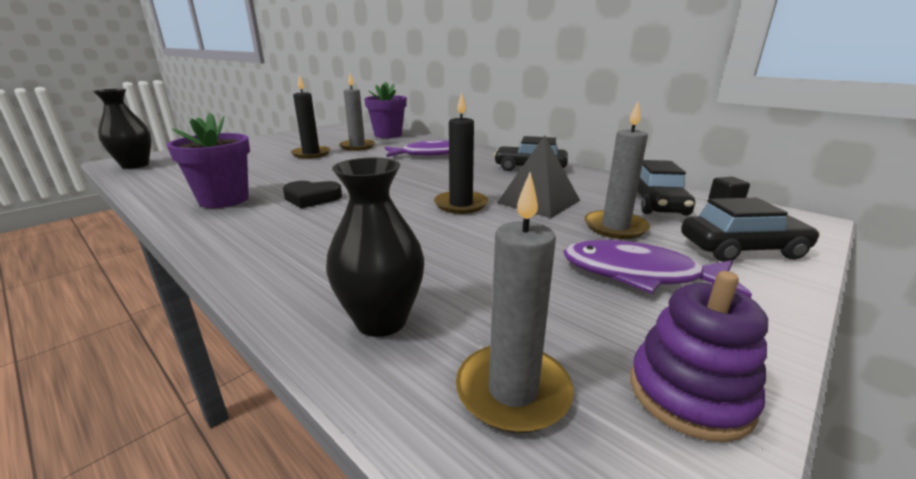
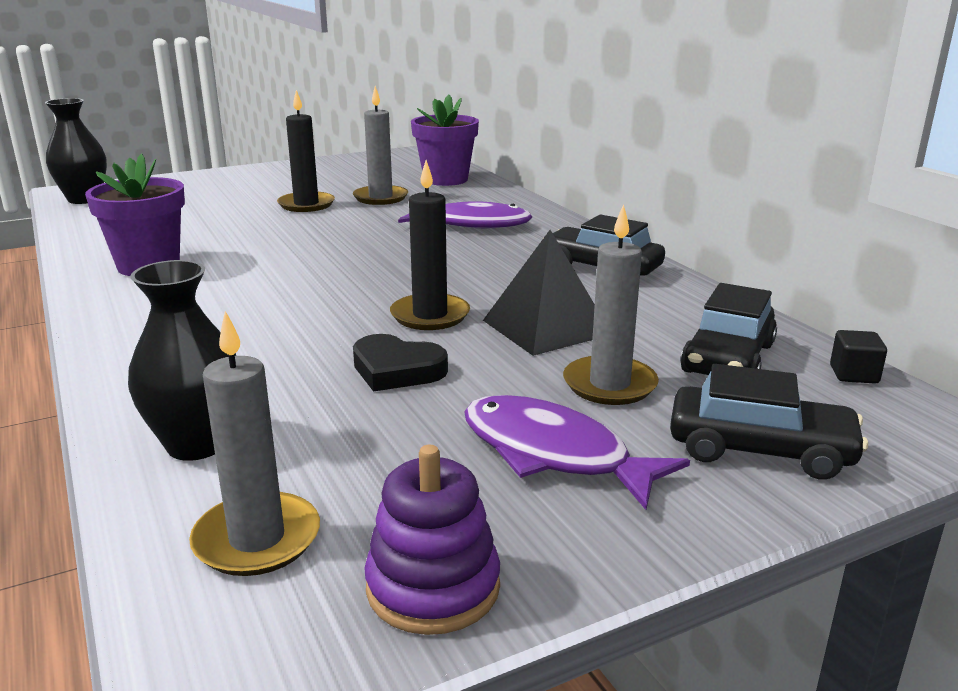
camera: 20 degrees right, 0 degrees up
(312, 198) = (250, 277): black heart -> black heart (397, 370)

